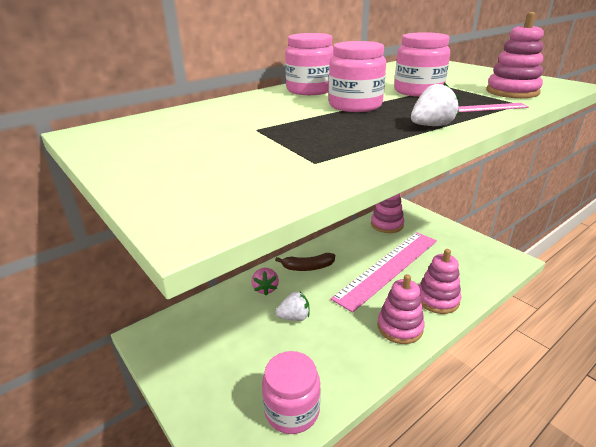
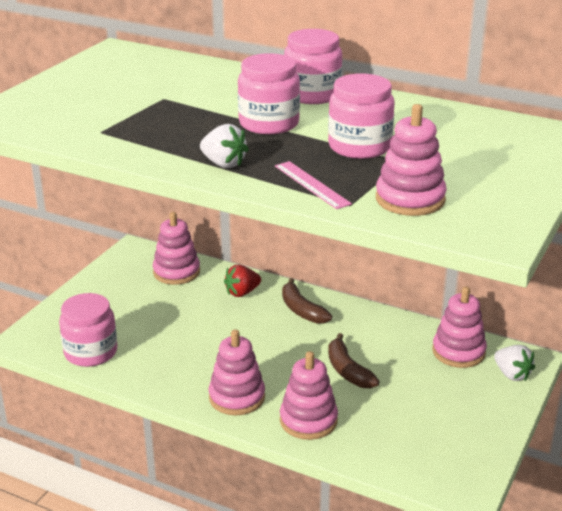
camera: 65 degrees right, 0 degrees up
(206, 317) = (176, 272): none -> pink stacking toy
(265, 289) = (242, 292): pink strawberry -> red strawberry
(294, 317) = (208, 323): white strawberry -> white strawberry (512, 374)
(388, 268) = (348, 371): pink ruler -> brown banana

